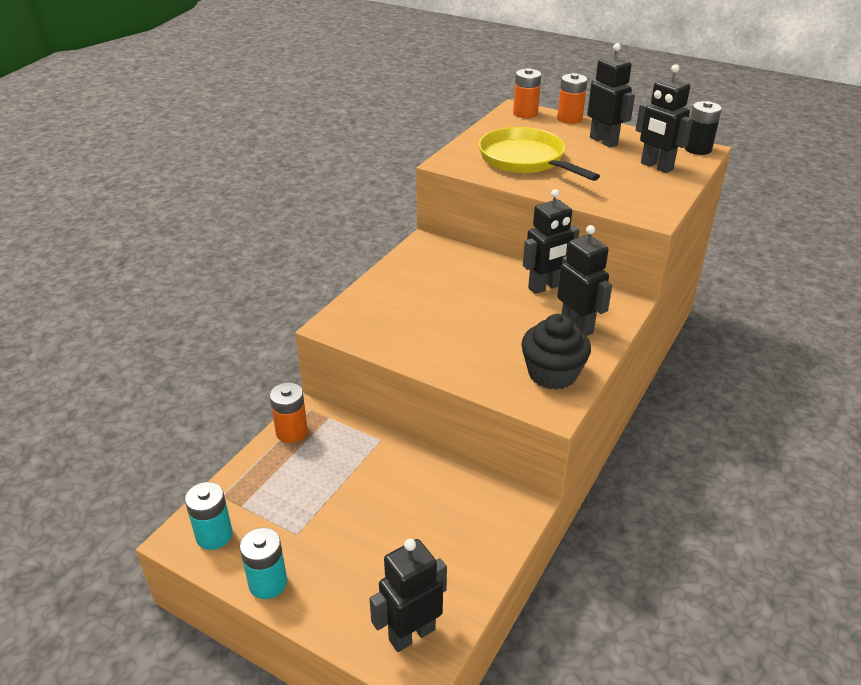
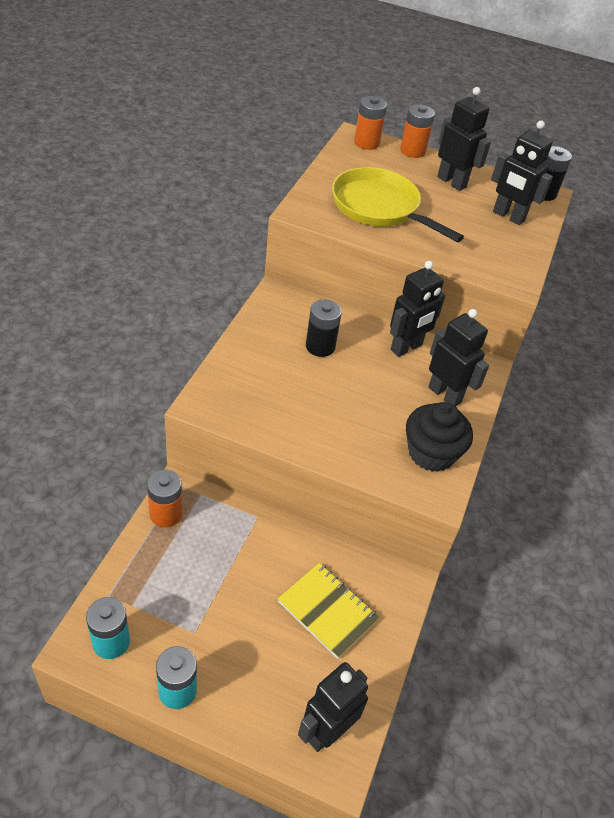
camera: 15 degrees left, 10 degrees up
(434, 526) = (327, 611): none -> yellow notebook
(458, 284) = (320, 346): none -> black battery

